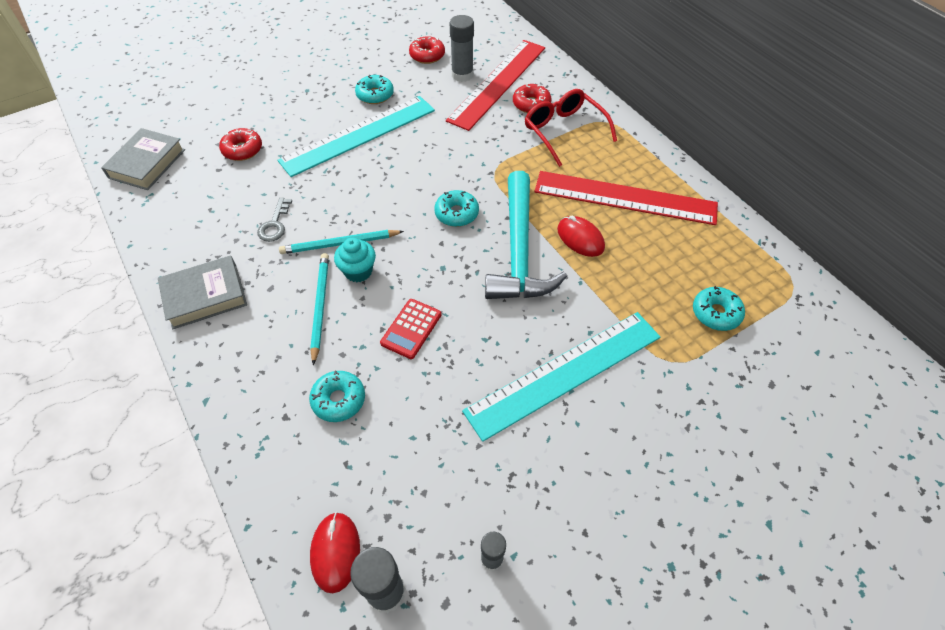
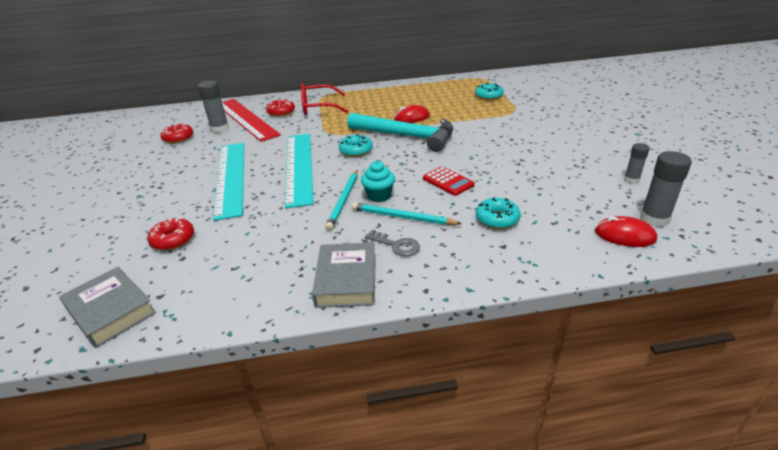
camera: 65 degrees left, 20 degrees down
(275, 224) = (292, 230): grey key -> grey key (396, 245)
(375, 95) = (192, 164): turquoise donut -> none
(565, 373) = (509, 138): turquoise ruler -> turquoise ruler (299, 167)
(625, 198) = (391, 101): red ruler -> none

